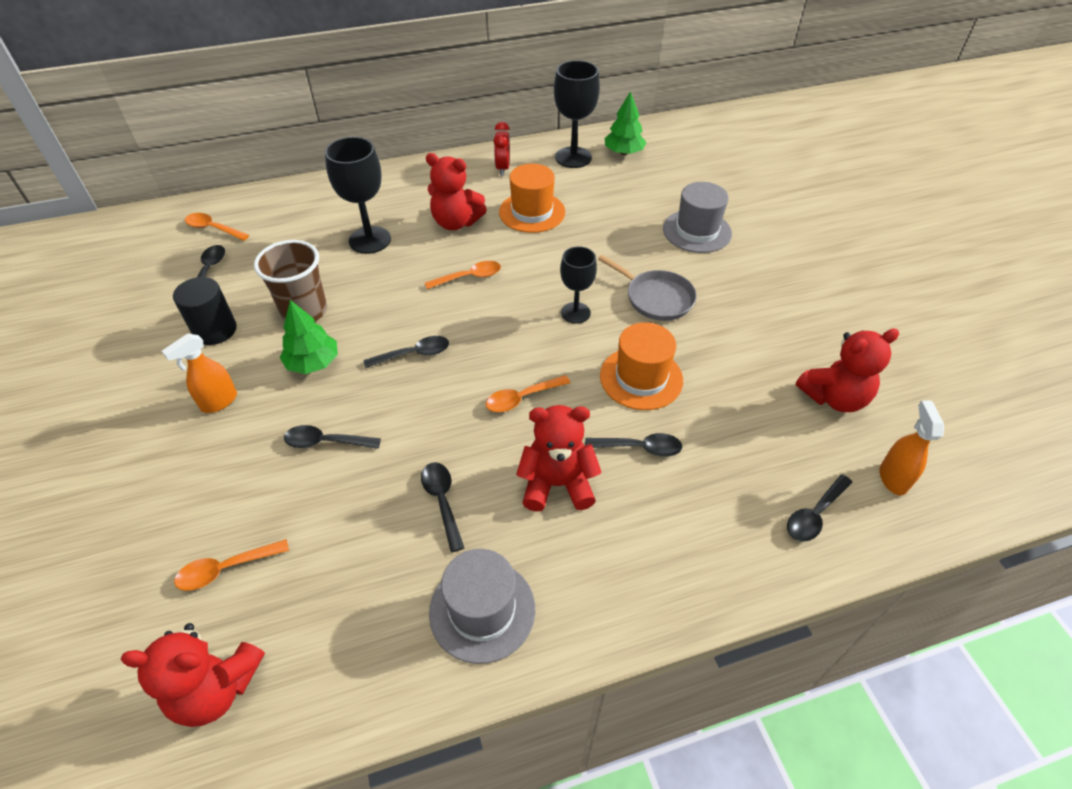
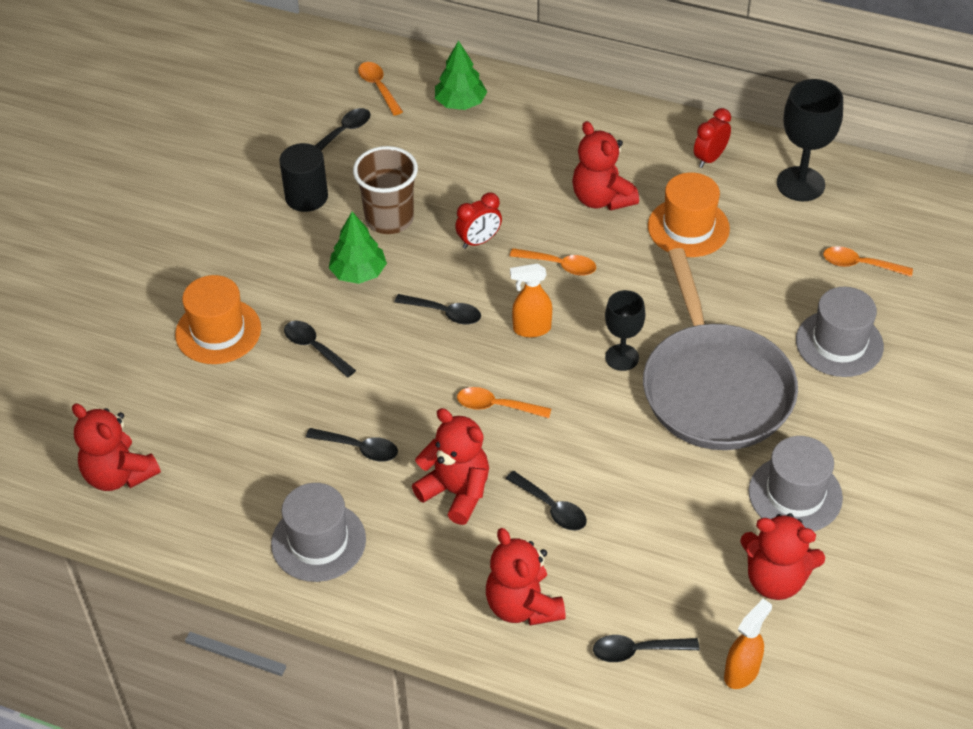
camera: 40 degrees right, 0 degrees up
(219, 402) = (263, 265): orange spray bottle -> orange spray bottle (531, 329)
(226, 569) = (178, 400): orange spoon -> orange spoon (860, 265)
(370, 240) = (504, 175): black goblet -> none
(392, 291) = (479, 241): none -> red clock
(442, 501) = (359, 448): black spoon -> black spoon turned 90 degrees clockwise
(623, 152) = (865, 207): green tree -> green tree (460, 103)
(641, 378) = (616, 452): orange hat -> orange hat (218, 331)
(656, 298) = (715, 388): grey pan -> grey pan, size x1.91
(701, 541) = (523, 606): none -> red teddy bear
(779, 334) = (795, 494): none -> grey hat

